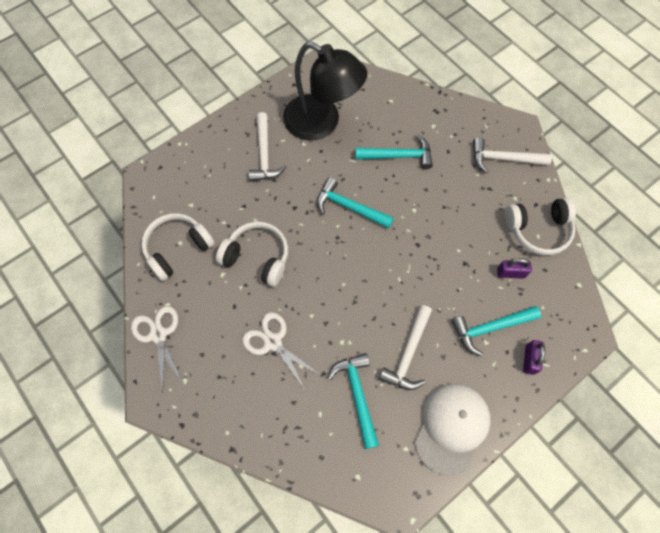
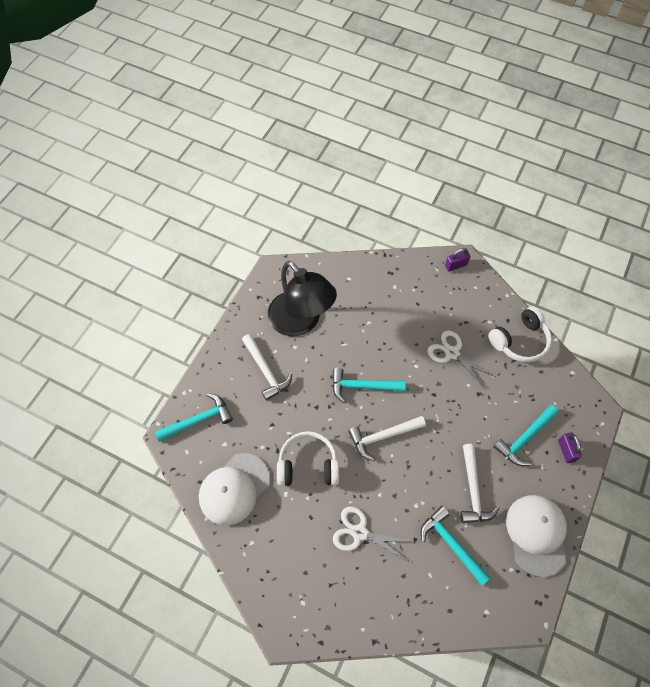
camera: 25 degrees left, 5 degrees down
(158, 334) = (258, 573): white scissors -> white scissors (452, 353)
(178, 249) = (234, 489): white headphones -> white cap
(322, 123) = (301, 322): black lamp -> black lamp turned 45 degrees clockwise
(398, 156) = (379, 324): turquoise hammer -> turquoise hammer (198, 420)
(503, 159) = (464, 292): white hammer -> white hammer (383, 436)
(510, 273) = (517, 386): purple padlock -> purple padlock (455, 265)

